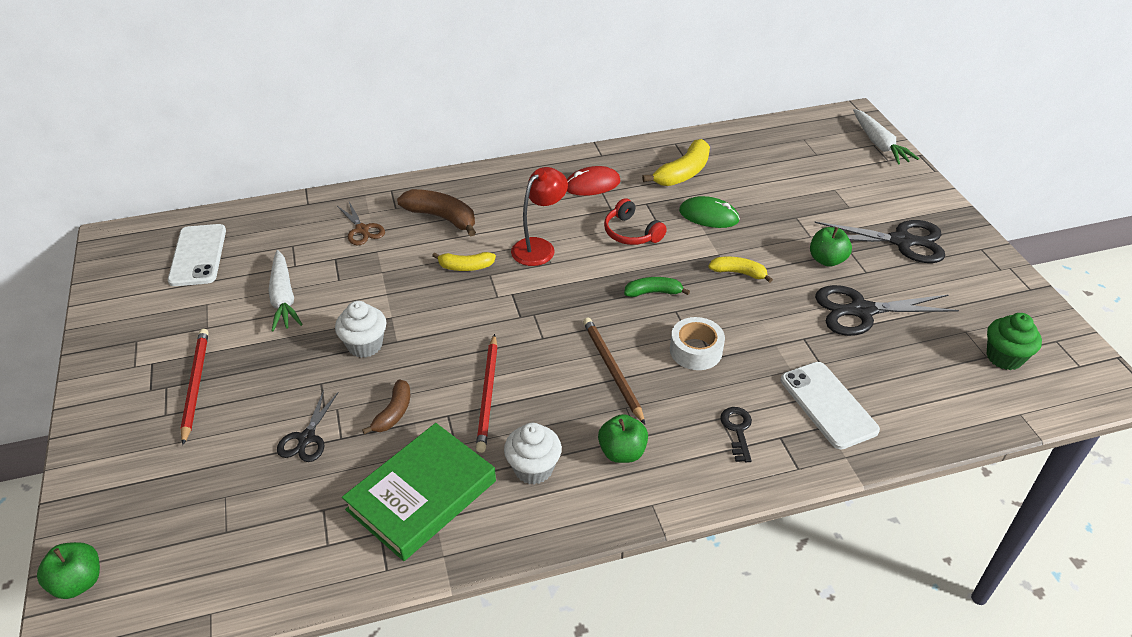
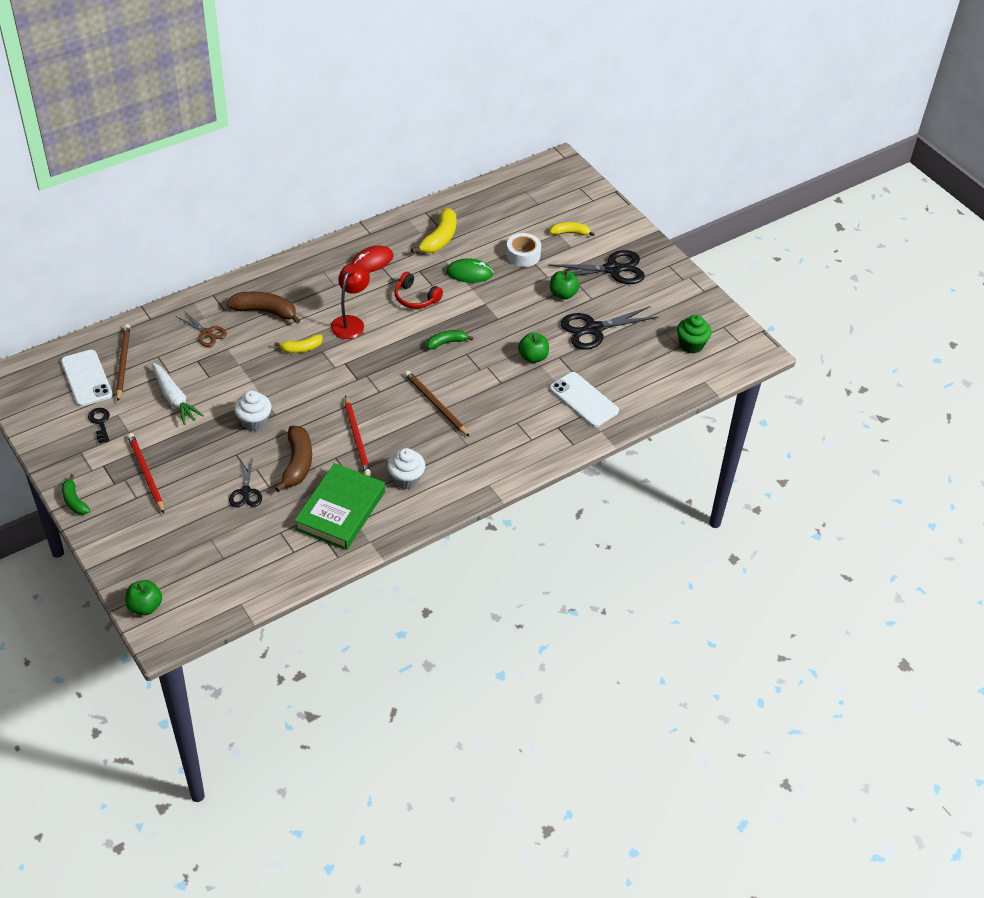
camera: 20 degrees left, 5 degrees up
(88, 402) = (74, 501): none -> green banana
(249, 246) = (123, 363): none -> brown pencil
(393, 413) = (297, 463): brown banana -> brown banana, size x1.62
(622, 452) = (460, 457): green apple -> green apple (533, 357)
(695, 350) = (488, 380): white tape -> white tape (523, 255)
(737, 430) = (529, 428): black key -> black key (100, 423)
(739, 273) = (503, 316): yellow banana -> yellow banana (570, 233)
(879, 144) = (583, 186): white carrot -> none

